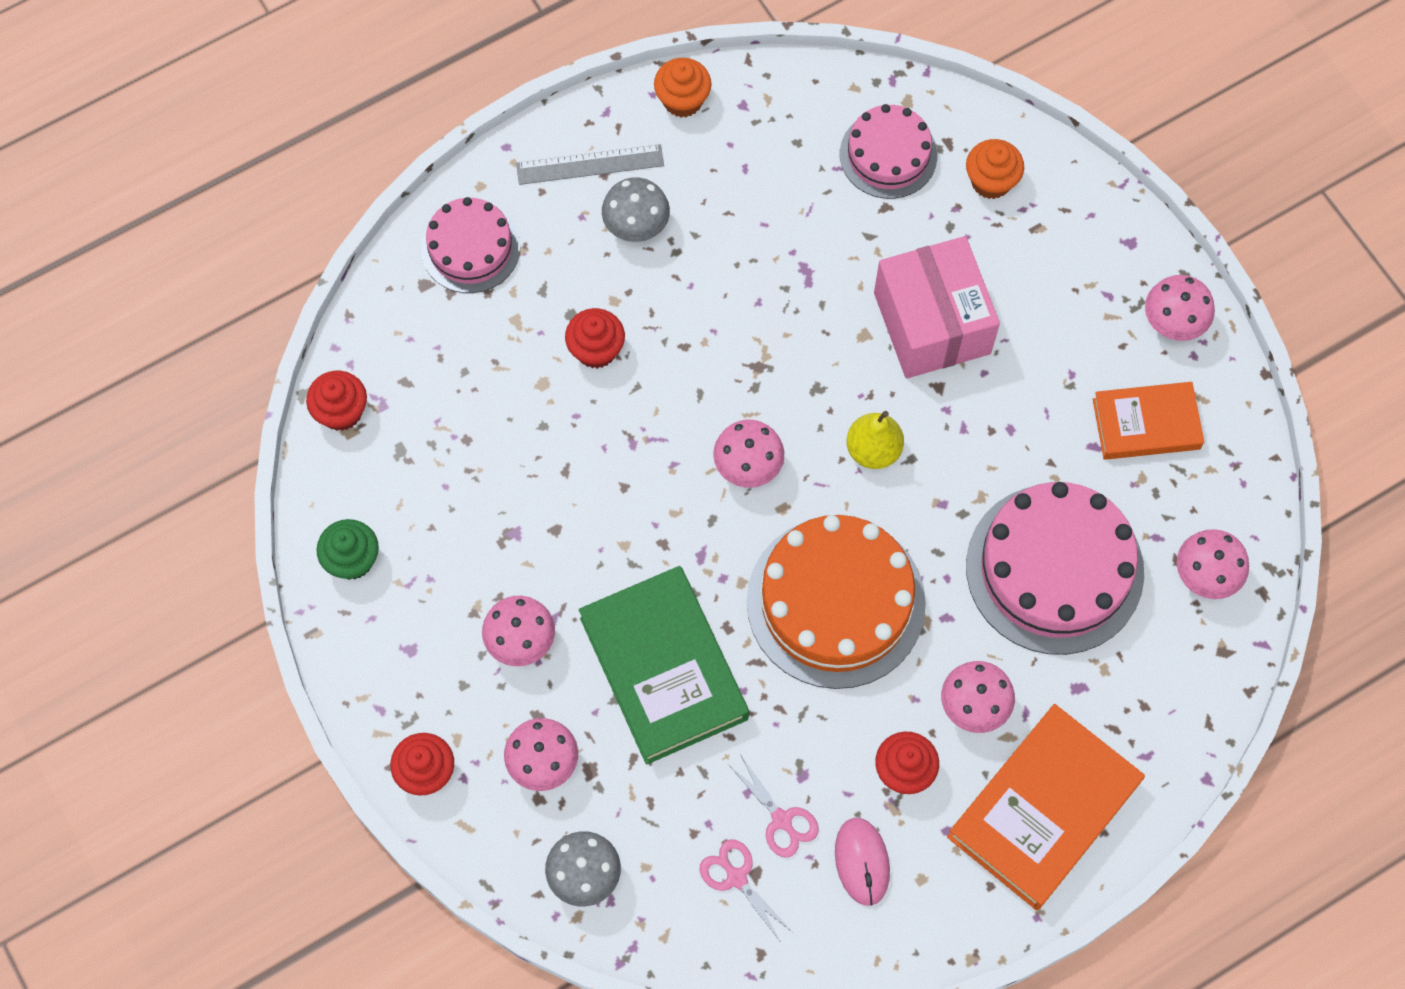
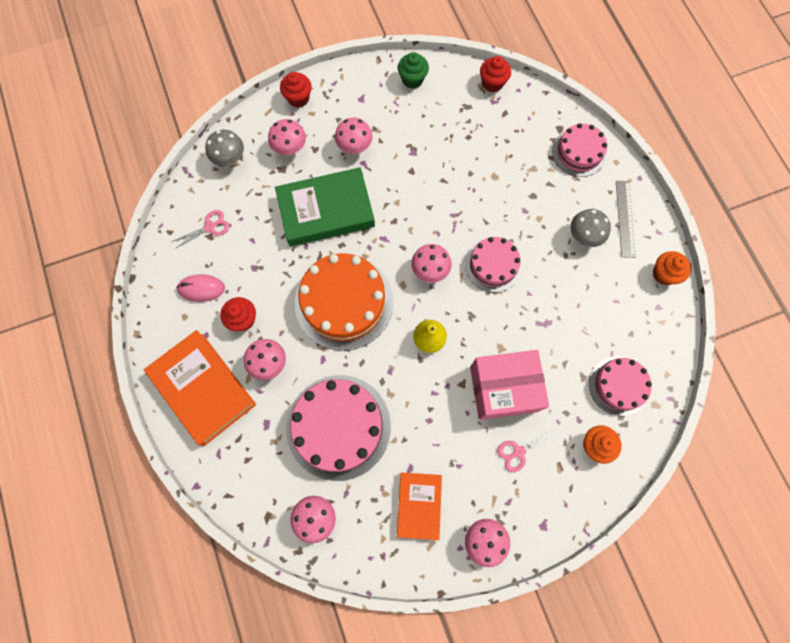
camera: 100 degrees right, 5 degrees up
(596, 350) = (510, 205): red cupcake -> none
(717, 365) = (493, 265): none -> pink cake
(781, 820) = (233, 253): pink scissors -> pink scissors (518, 451)

